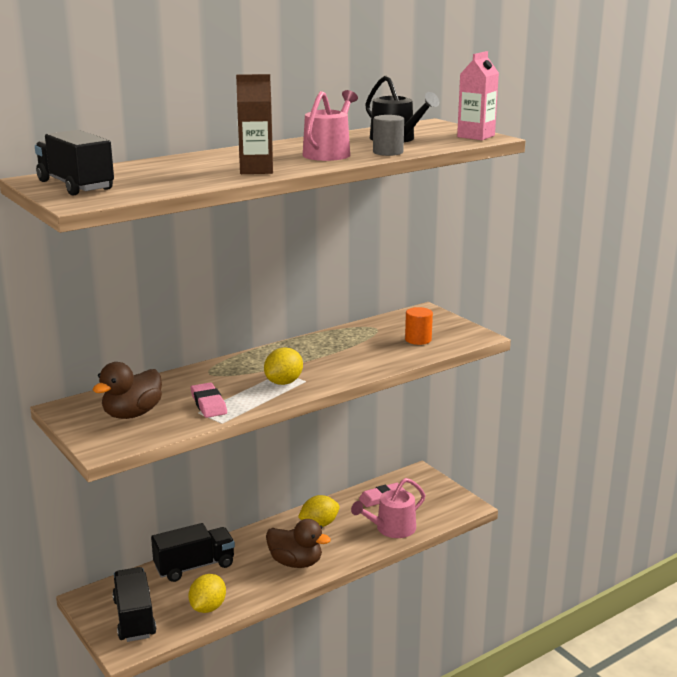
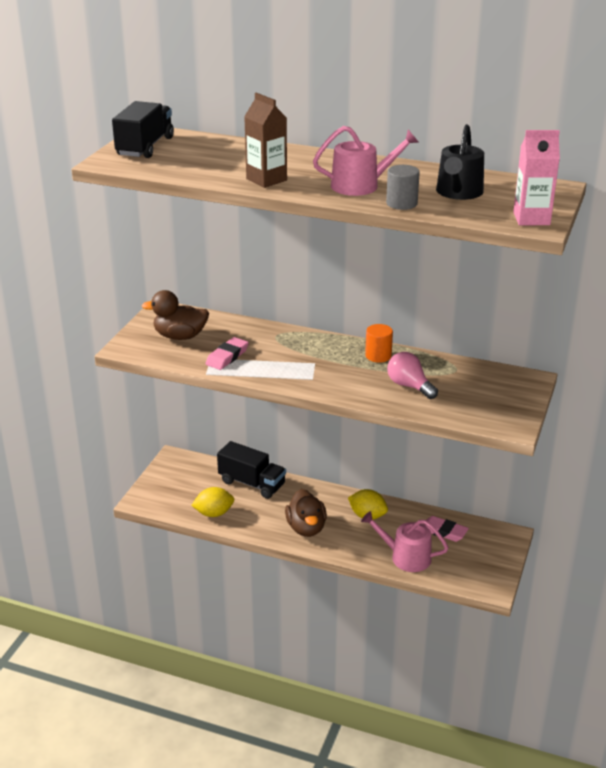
camera: 55 degrees right, 10 degrees up
(134, 618) = (173, 488): black truck -> none
(284, 382) = (298, 371): yellow lemon -> none
(374, 350) = (409, 386): none -> pink light bulb
(418, 339) = (460, 399): orange cylinder -> orange cylinder (378, 356)

